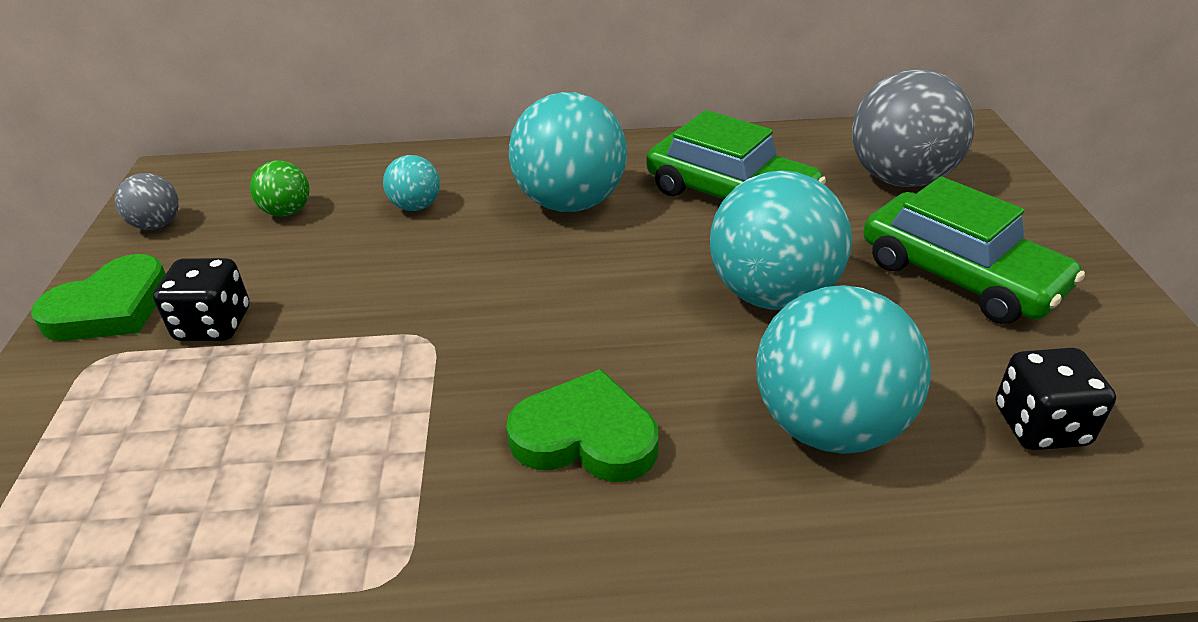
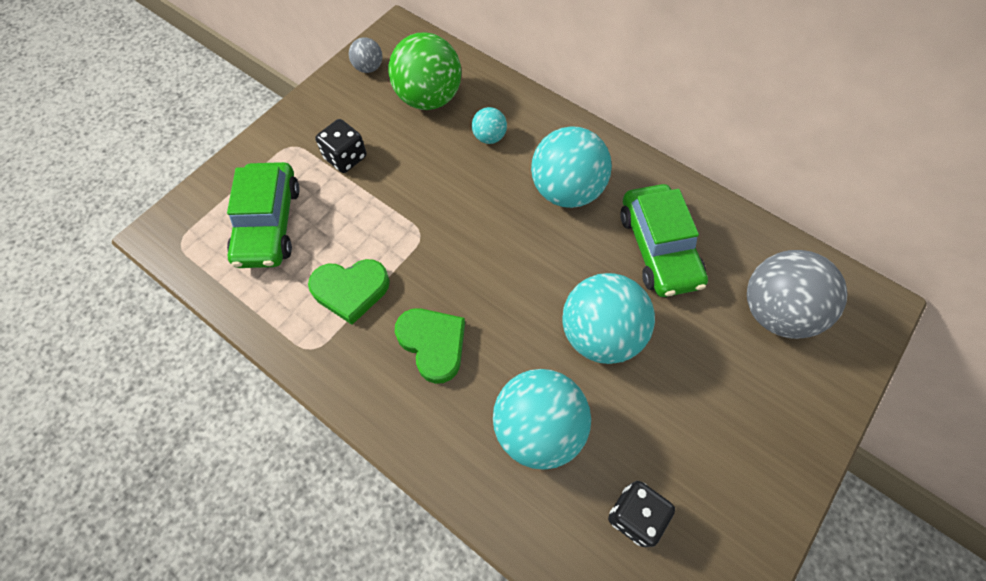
camera: 40 degrees right, 25 degrees up
(111, 308) = (315, 116): green heart -> green heart (351, 290)
(287, 212) = (428, 98): green ball -> green ball, size x2.07
(959, 276) = (715, 404): green car -> green car (268, 223)

